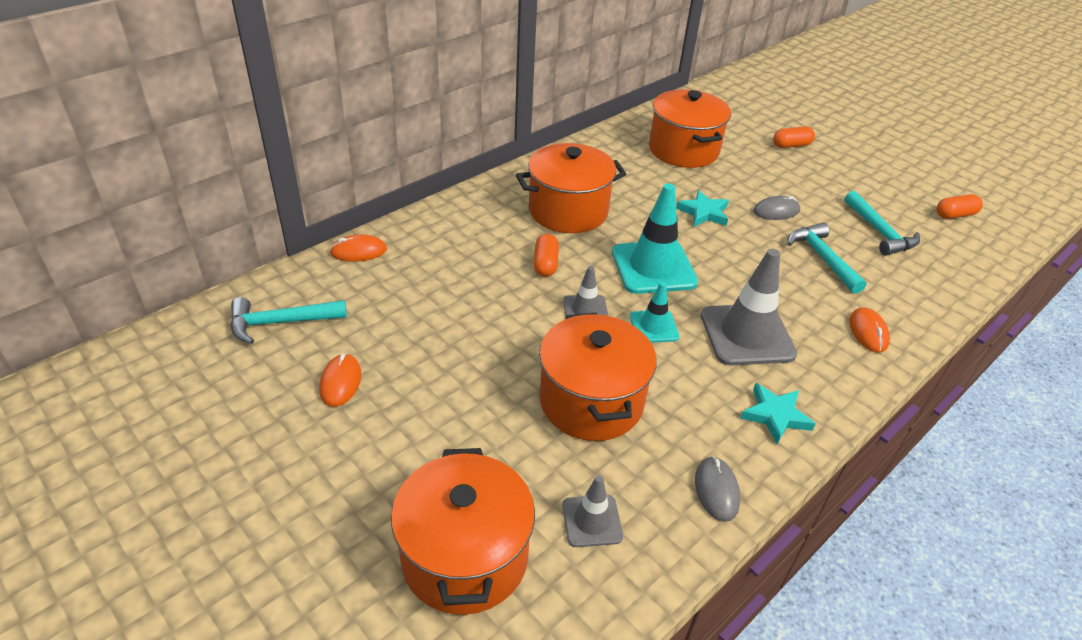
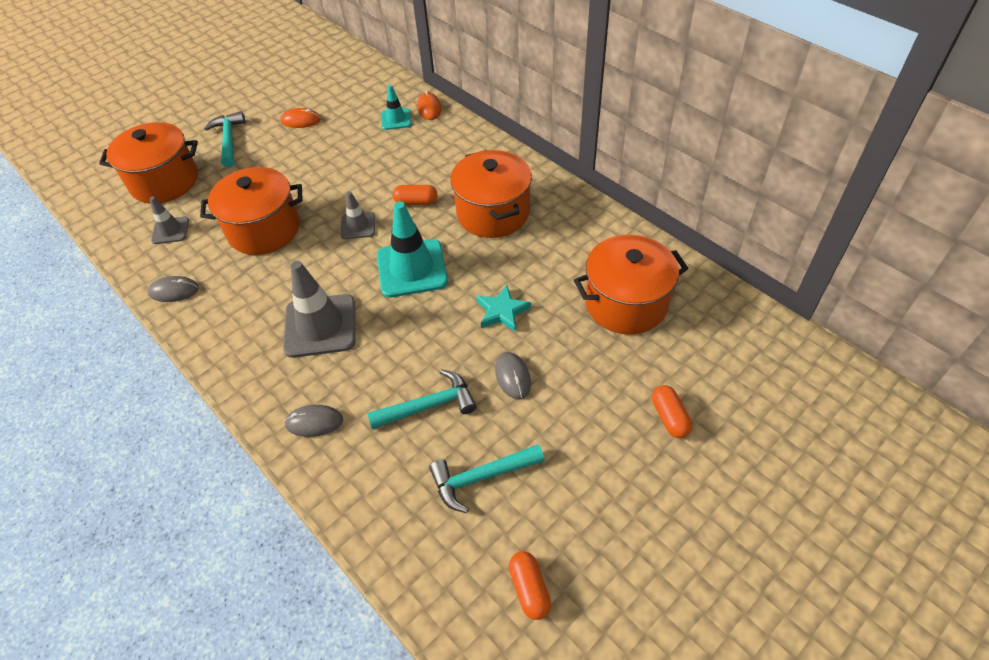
camera: 95 degrees right, 10 degrees up
(280, 322) = (356, 89): turquoise hammer -> turquoise hammer (229, 140)
(654, 327) = (336, 265): turquoise traffic cone -> turquoise traffic cone (396, 119)
(775, 415) = (229, 333): turquoise star -> none
(868, 332) = (314, 422): orange mouse -> grey mouse

